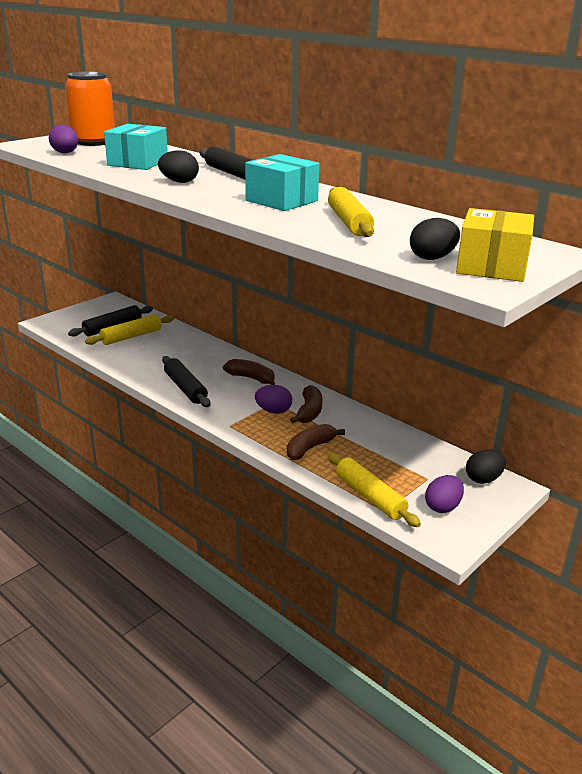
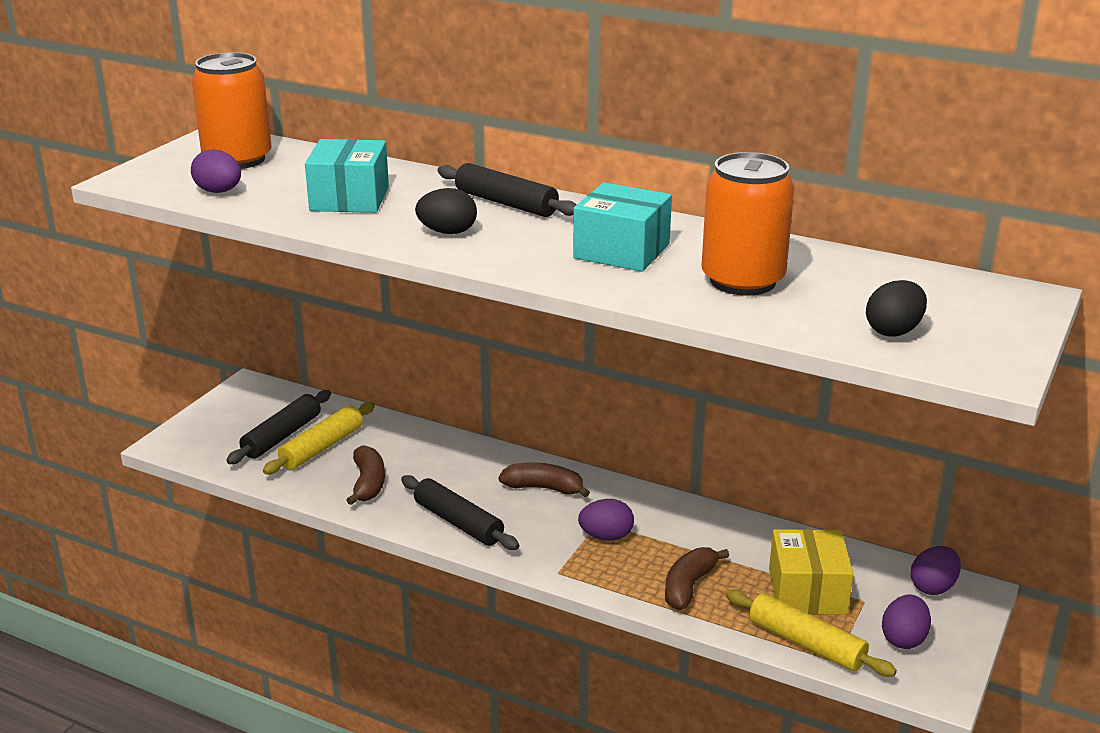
camera: 15 degrees left, 0 degrees up
(309, 412) = (656, 528): brown banana -> brown banana (368, 483)
(349, 222) = (742, 281): yellow rolling pin -> orange can
(483, 479) = (933, 587): black egg -> purple egg
(491, 266) = (972, 335): yellow box -> yellow box (807, 591)

